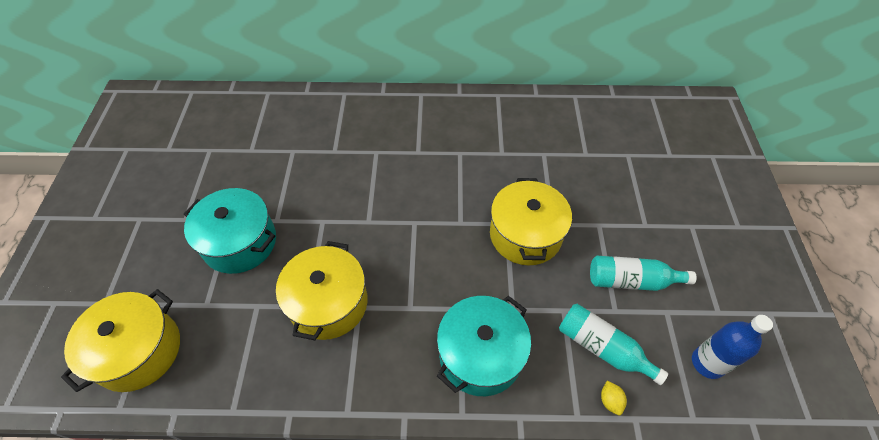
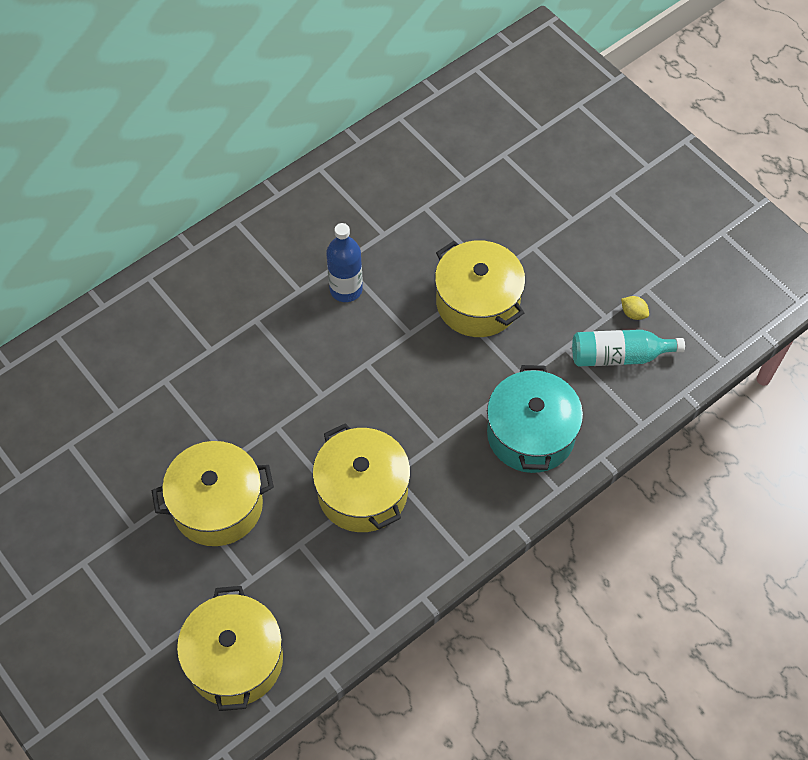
camera: 40 degrees left, 5 degrees up
(240, 242) = (217, 505): turquoise pot -> yellow pot
(610, 401) = (656, 393): yellow lemon -> yellow lemon (633, 313)
(631, 280) = (598, 281): turquoise bottle -> none
(707, 363) = (703, 309): blue bottle -> blue bottle (346, 289)

